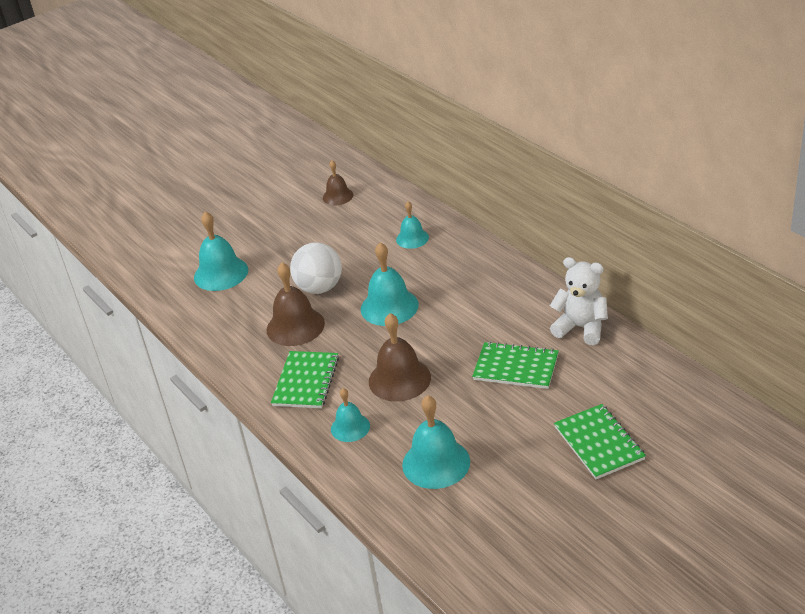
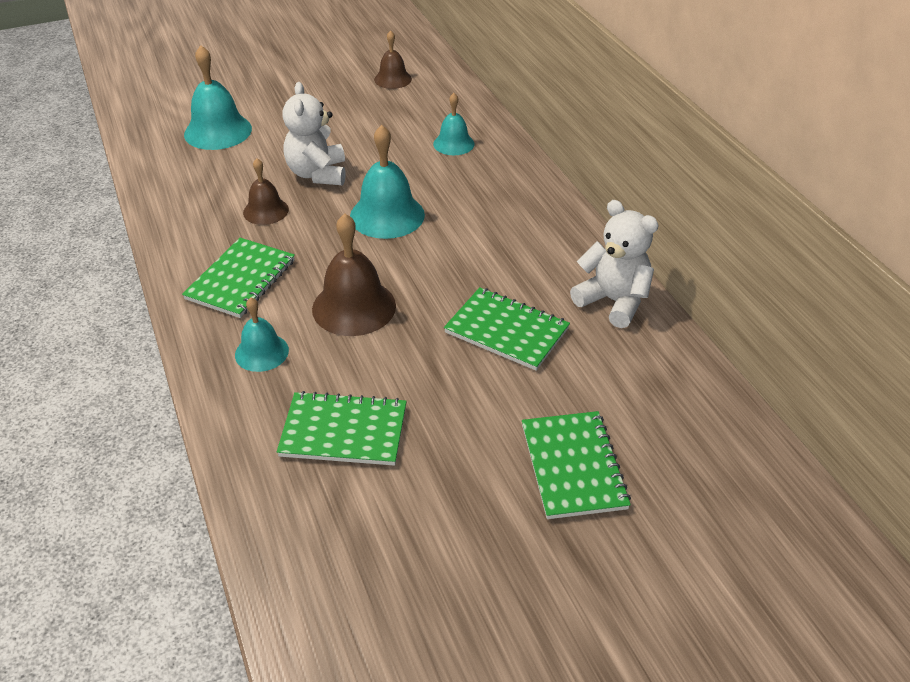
camera: 10 degrees right, 5 degrees up
(295, 326) = (266, 211): brown bell -> brown bell, size x0.61
(319, 288) = (317, 174): white ball -> white teddy bear
(436, 463) = (344, 431): turquoise bell -> green notebook

